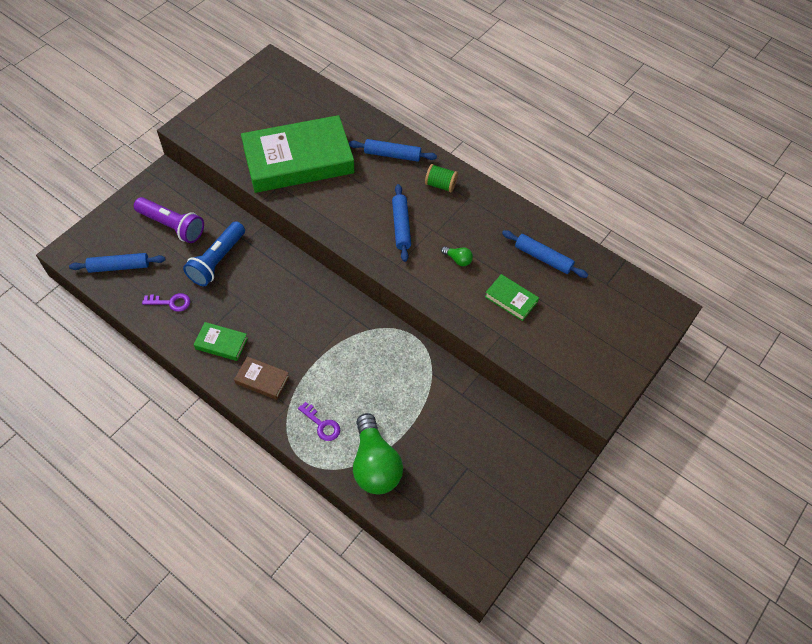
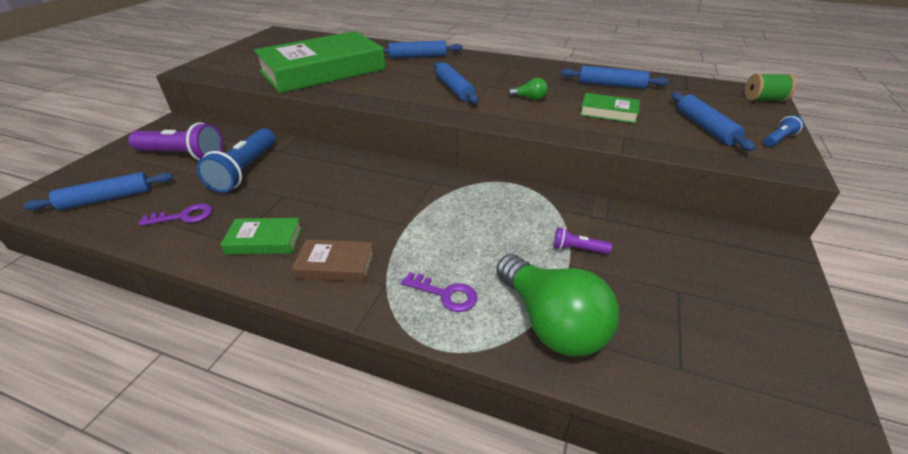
camera: 15 degrees left, 20 degrees down
(424, 415) = (577, 249): none -> purple flashlight
(440, 185) = (475, 64): green spool -> green spool (763, 99)
(574, 343) = (705, 127): none -> blue rolling pin
(619, 374) = (778, 139): none -> blue flashlight

